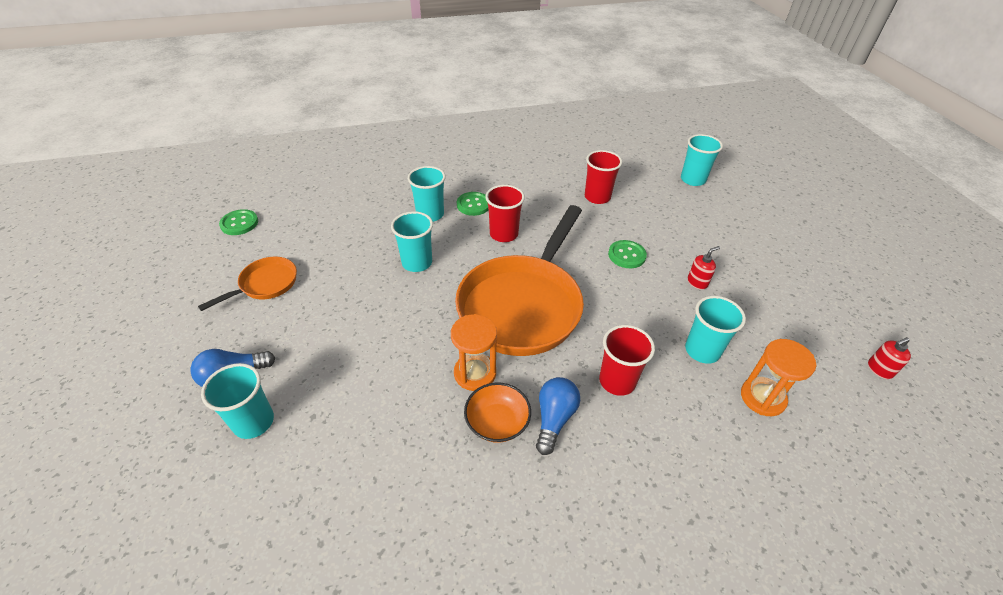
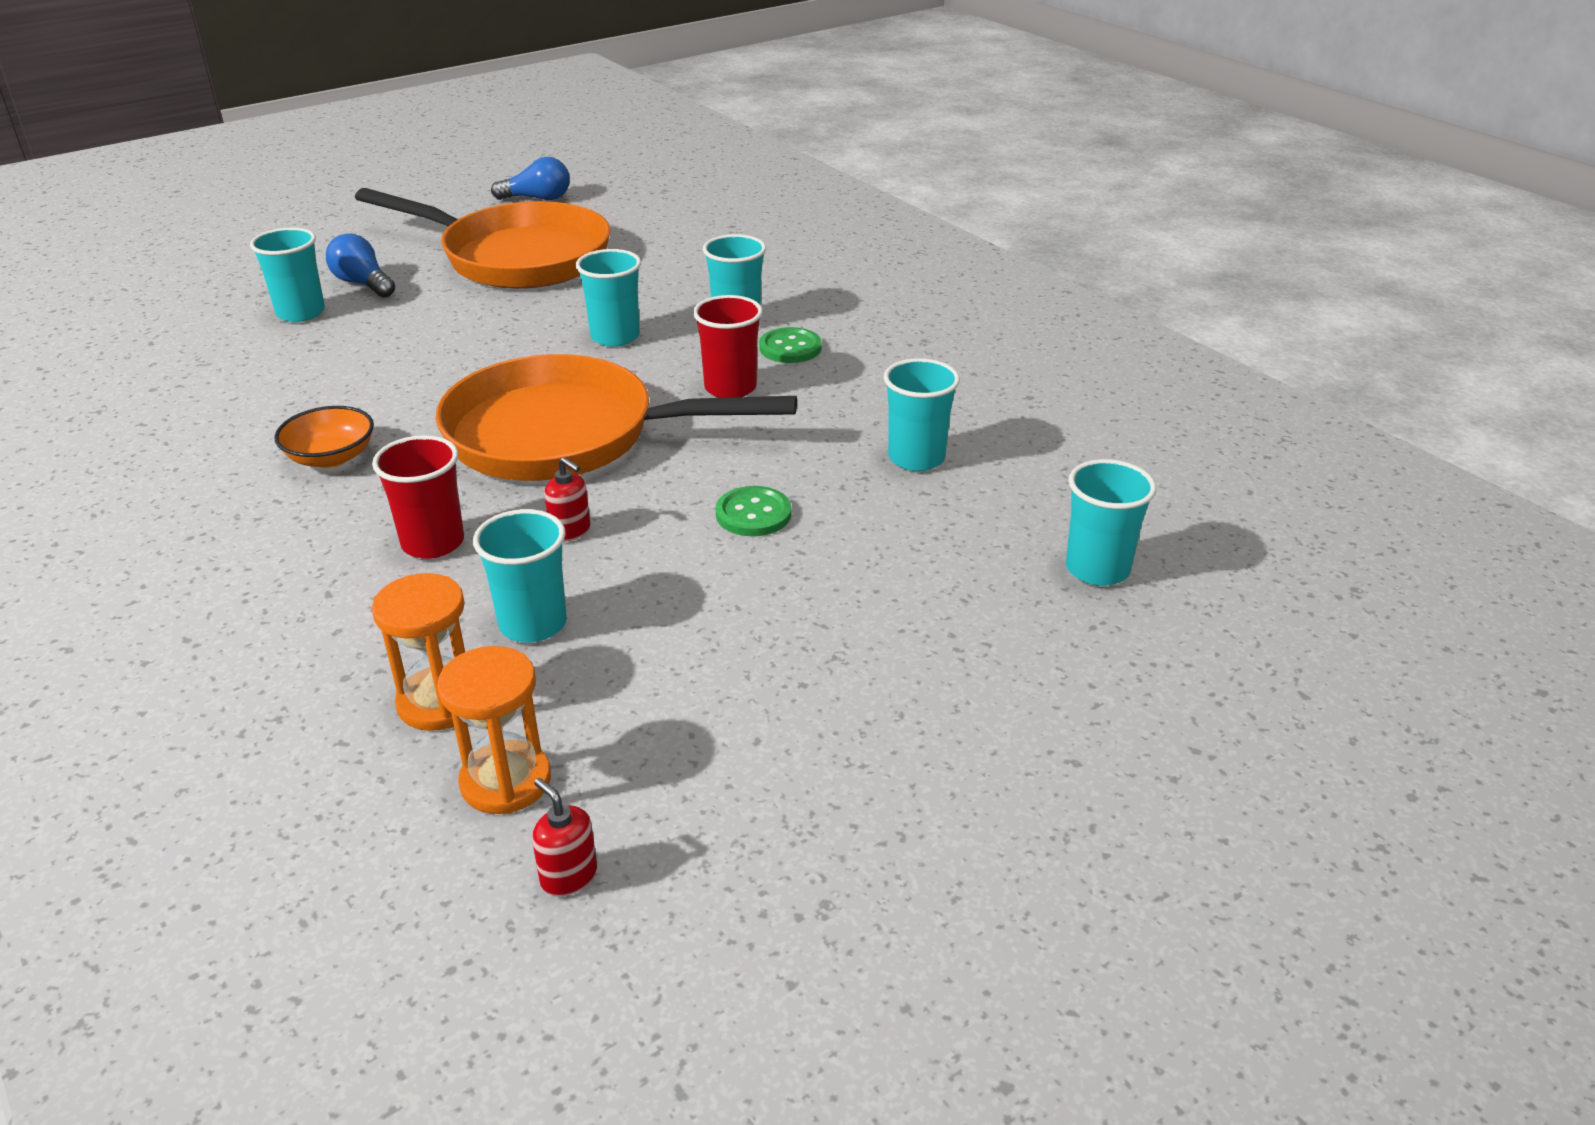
camera: 70 degrees right, 10 degrees down
(239, 223) = (623, 211): green button -> none
(265, 284) = (517, 257): orange pan -> orange pan, size x2.15
(475, 373) = (412, 425): orange hourglass -> orange hourglass (506, 781)
(554, 419) = (346, 499): blue light bulb -> blue light bulb (537, 198)
(597, 197) = (916, 458): red cup -> turquoise cup
(697, 282) = (721, 604): red soap dispenser -> red soap dispenser (570, 531)

